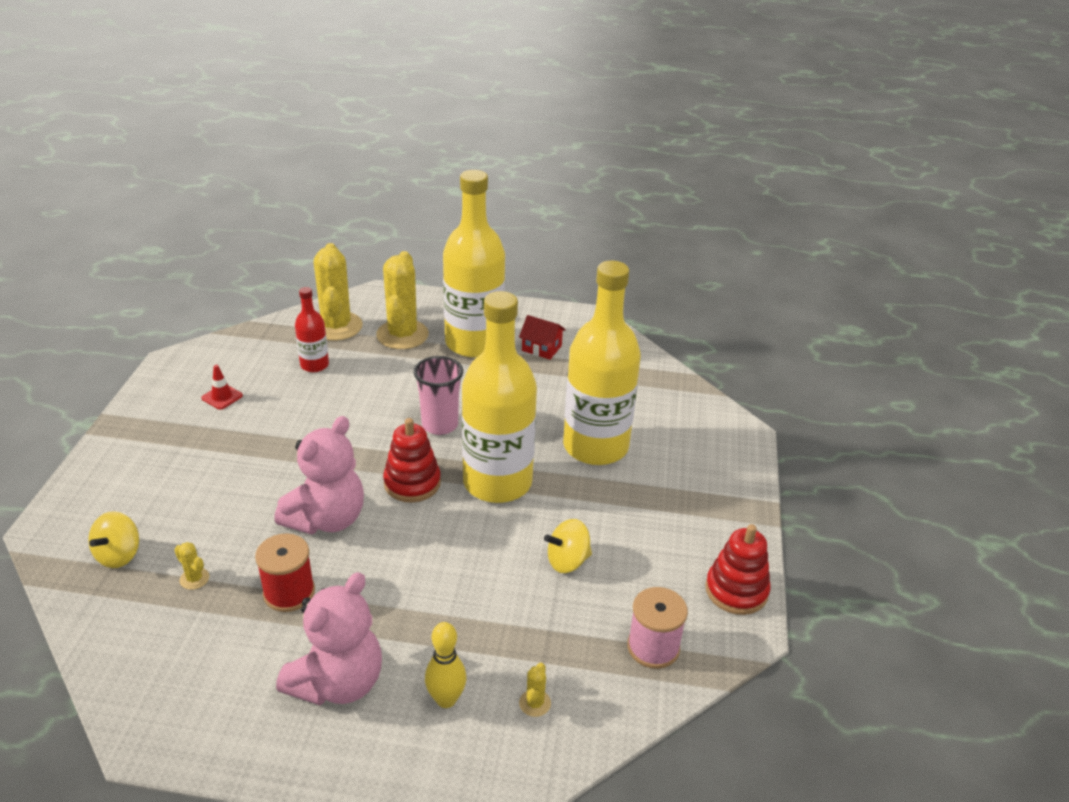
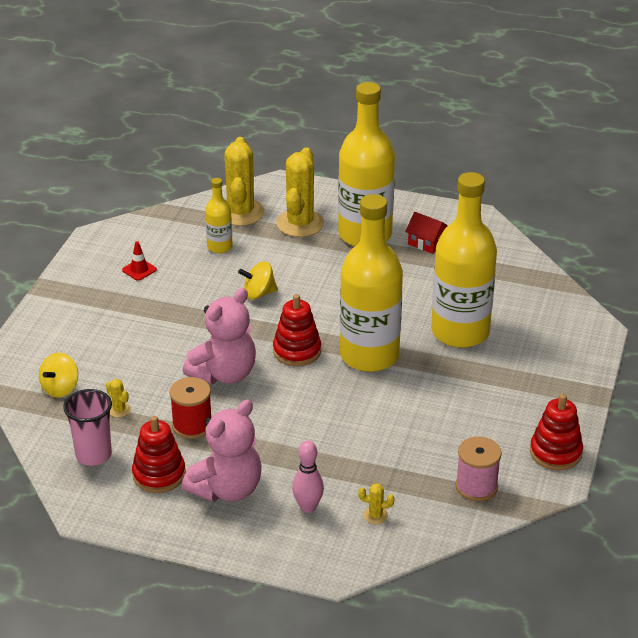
camera: 10 degrees right, 0 degrees up
(246, 669) = (159, 474): none -> red stacking toy
(314, 365) = (219, 247): red bottle -> yellow bottle
(440, 425) = (325, 305): pink cup -> pink cup (93, 455)
(446, 699) = (308, 507): yellow bowling pin -> pink bowling pin
(535, 703) = (375, 515): yellow cactus -> yellow cactus turned 75 degrees clockwise
(567, 561) = (419, 420): yellow spinning top -> yellow spinning top (258, 293)

